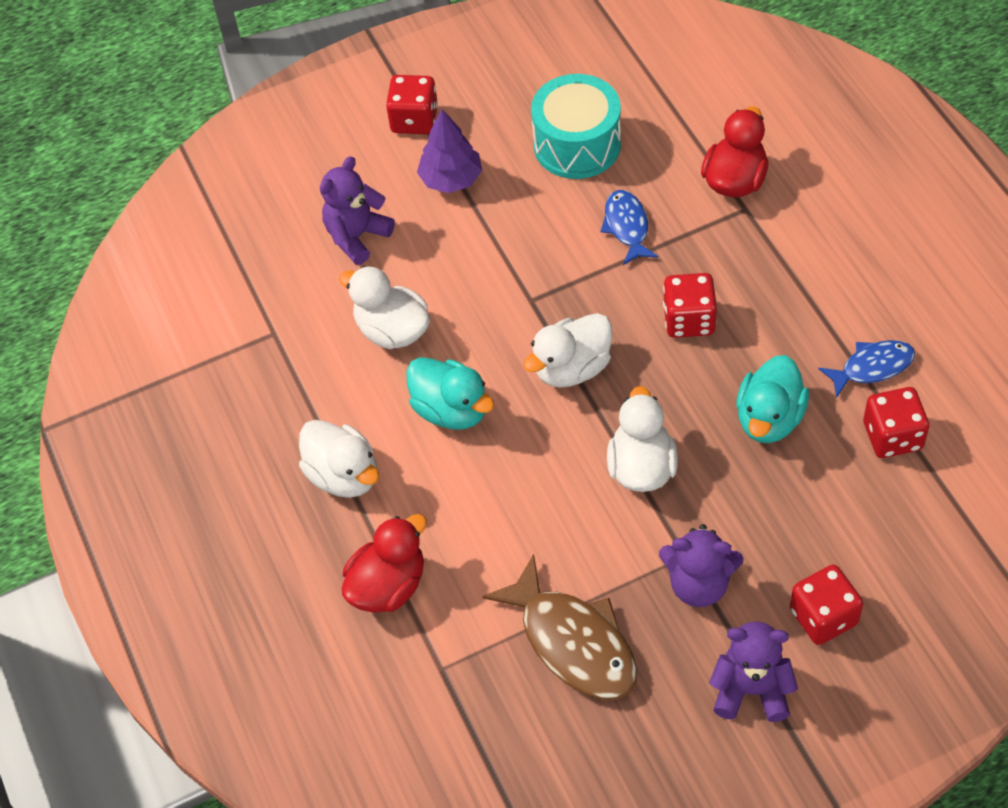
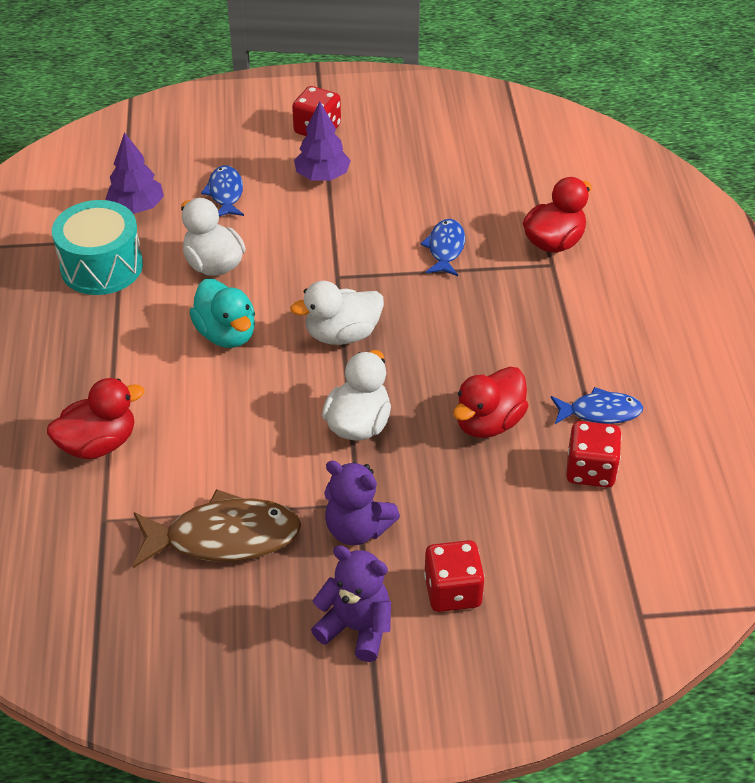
camera: 15 degrees right, 10 degrees down
(269, 287) = (137, 207): none -> purple tree
(344, 475) = (113, 353): white duck -> none
(357, 236) = (225, 193): purple teddy bear -> blue fish
(573, 642) = (224, 537): brown fish -> brown fish turned 75 degrees counterclockwise
(577, 144) = (437, 181): turquoise drum -> turquoise drum (102, 266)
(689, 320) = (459, 329): red dice -> none
(769, 418) = (488, 422): turquoise duck -> red duck

